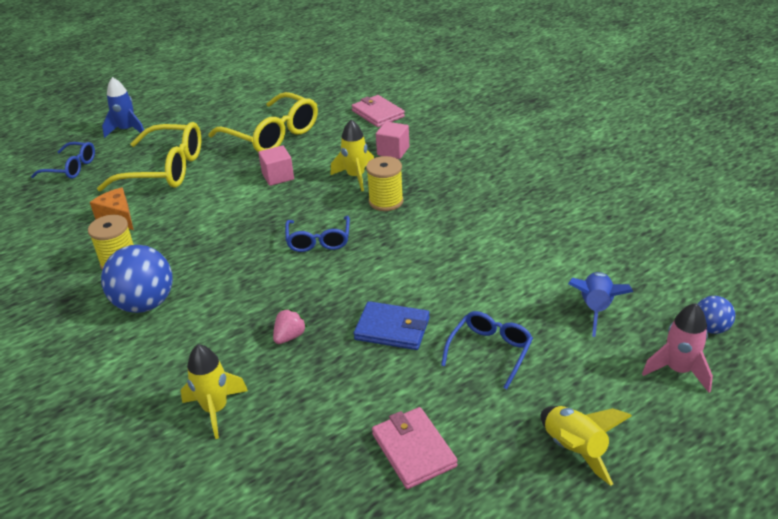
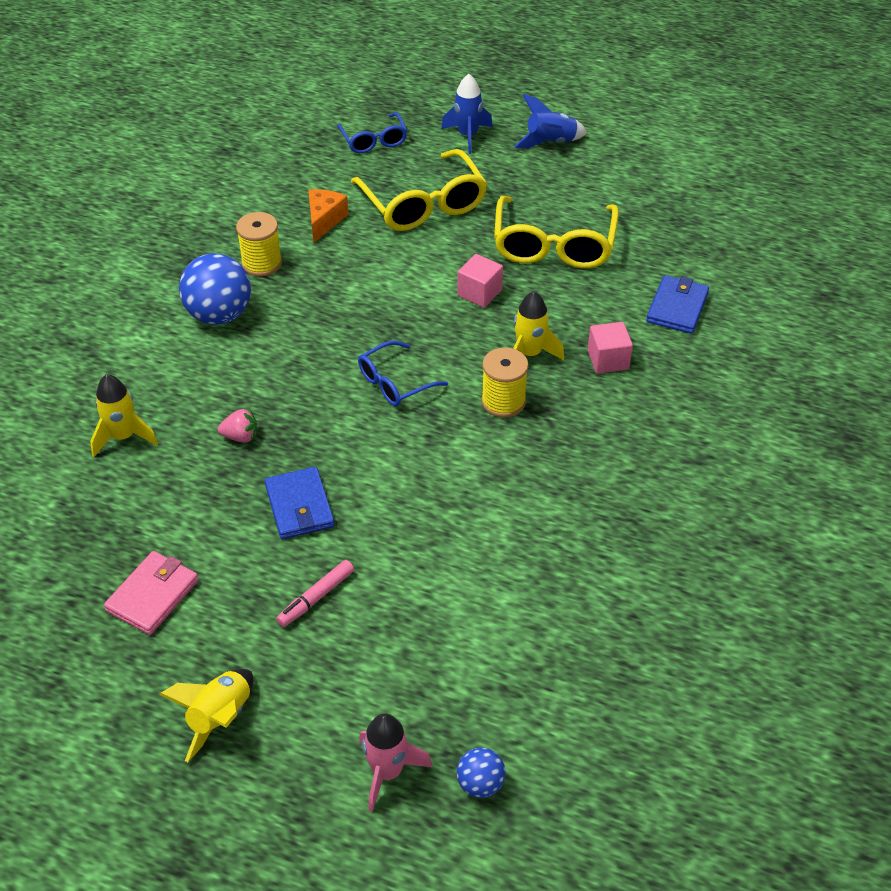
camera: 55 degrees right, 10 degrees up
(378, 114) = (677, 307): pink wallet -> blue wallet
(490, 351) = (316, 597): blue glasses -> pink marker
(595, 309) = (442, 663): blue rocket -> blue rocket (550, 142)

